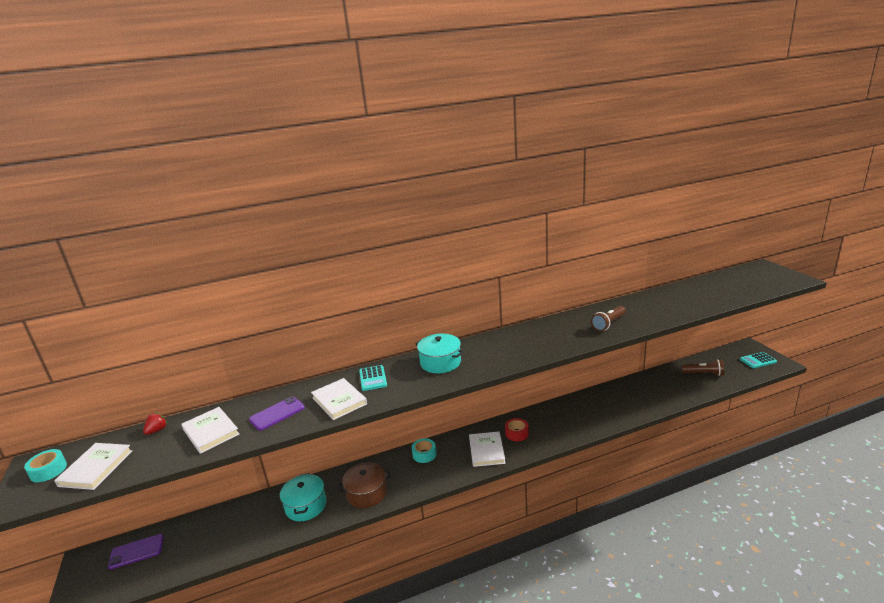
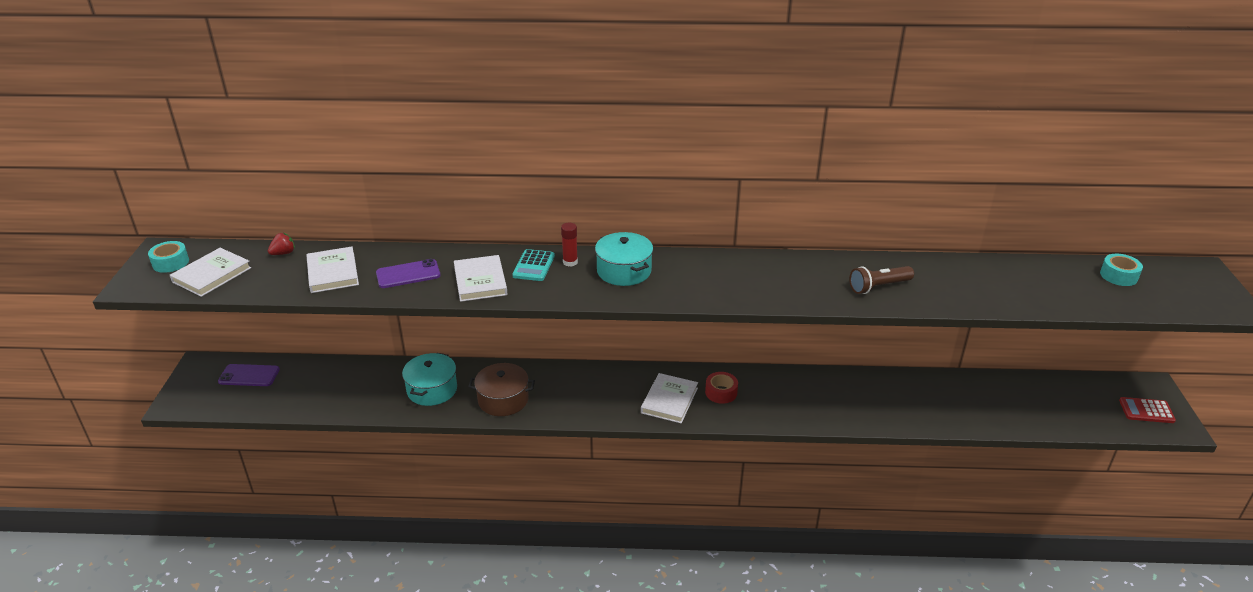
camera: 20 degrees right, 10 degrees up
(398, 368) = (570, 262): none -> red glue stick
(424, 454) = (593, 379): turquoise tape -> turquoise tape (1118, 276)
(703, 373) = (1043, 401): brown flashlight -> none
(758, 360) = (1146, 411): turquoise calculator -> red calculator

